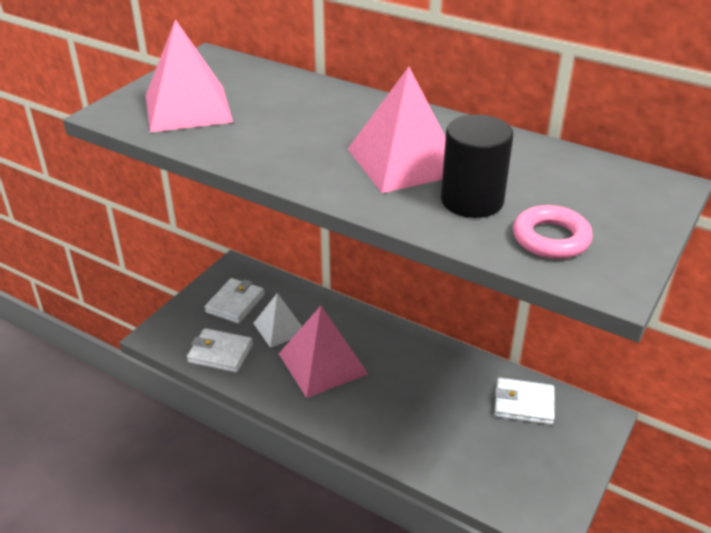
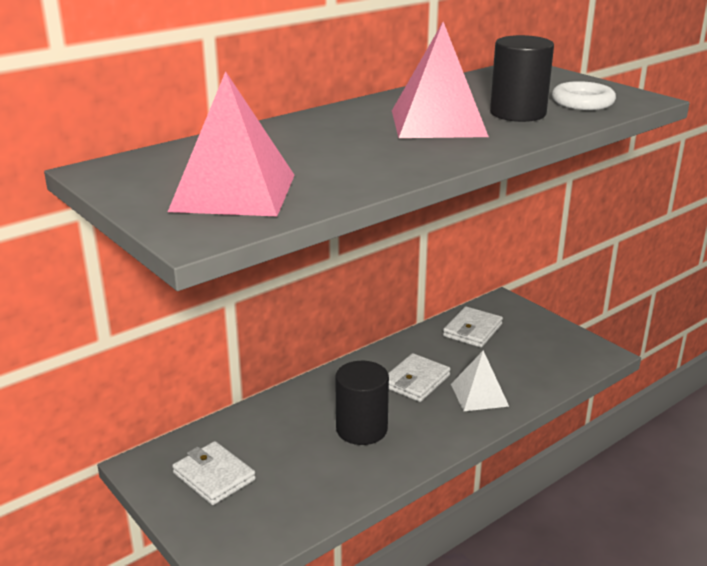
camera: 70 degrees left, 10 degrees down
(220, 353) = (298, 504): white wallet -> white wallet (415, 381)
(280, 328) = (285, 448): white pyramid -> white pyramid (479, 395)
(322, 363) = (361, 429): pink pyramid -> black cylinder
(551, 238) = (582, 102): pink ring -> white ring

